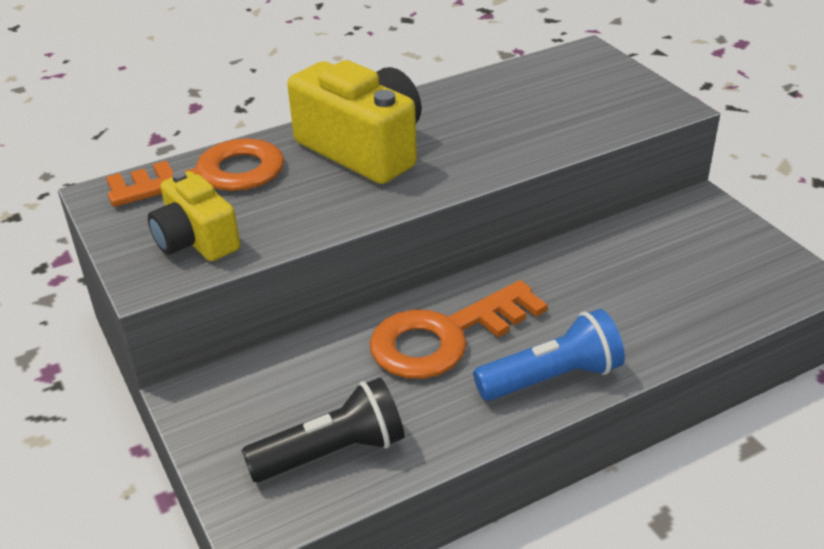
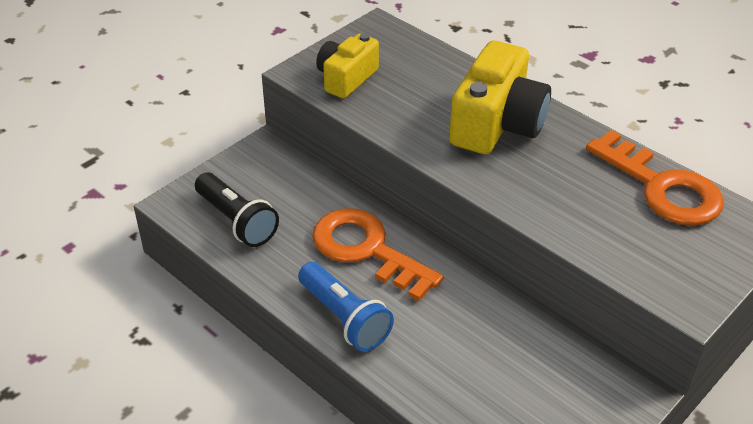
camera: 70 degrees right, 5 degrees up
(211, 176) = (422, 63): orange key -> orange key (661, 187)

